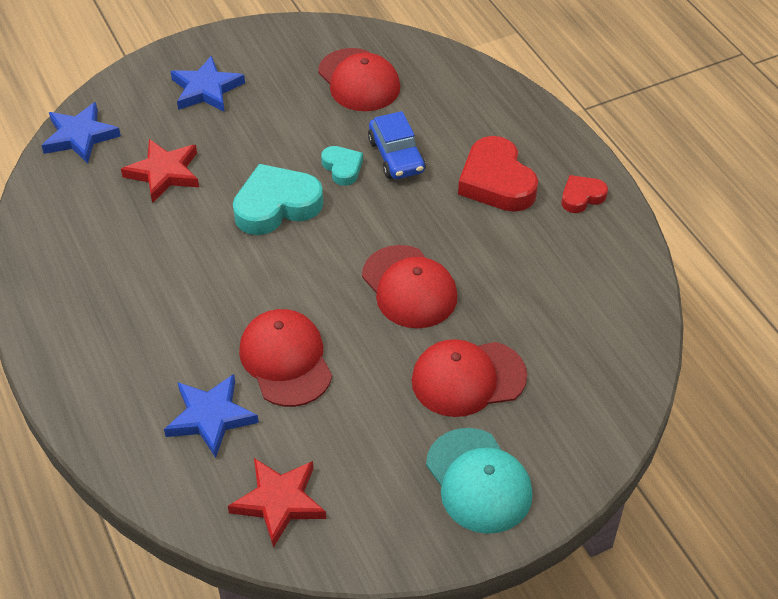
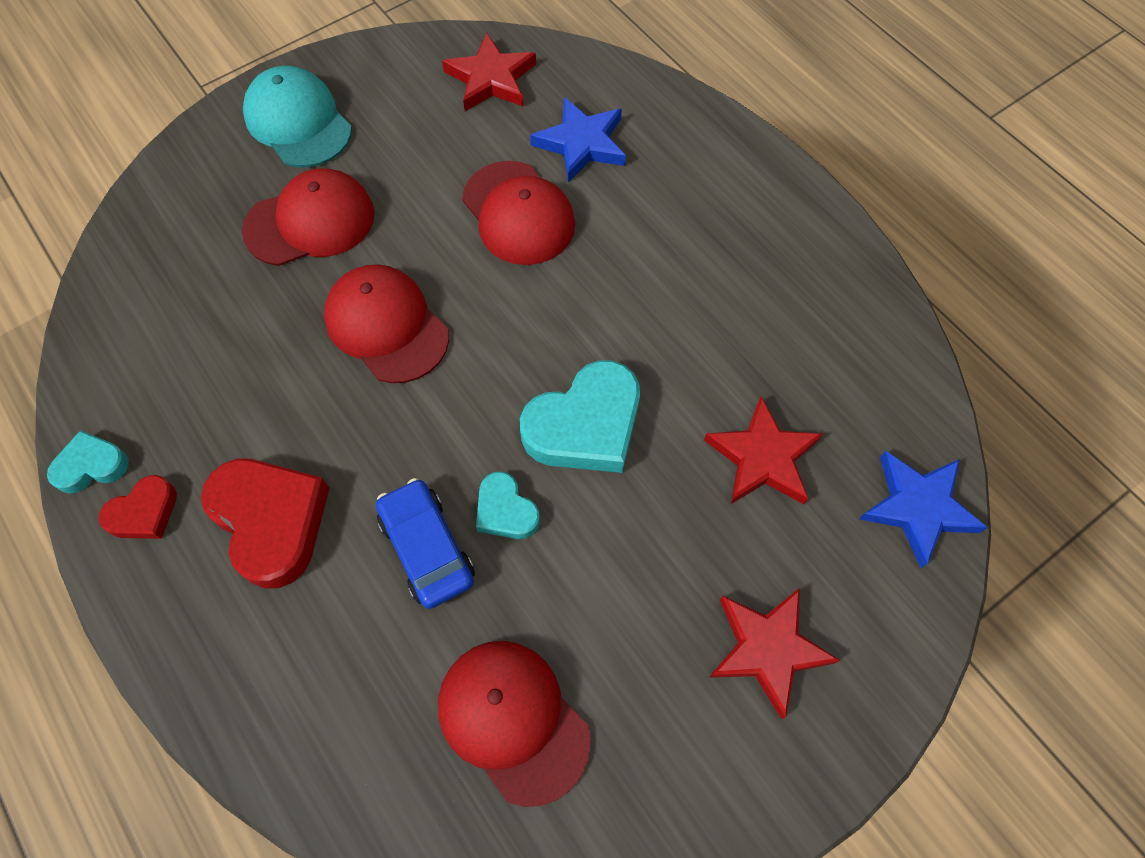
camera: 170 degrees right, 15 degrees up
(206, 89) = (767, 649): blue star -> red star
(623, 227) = (91, 466): none -> turquoise heart

